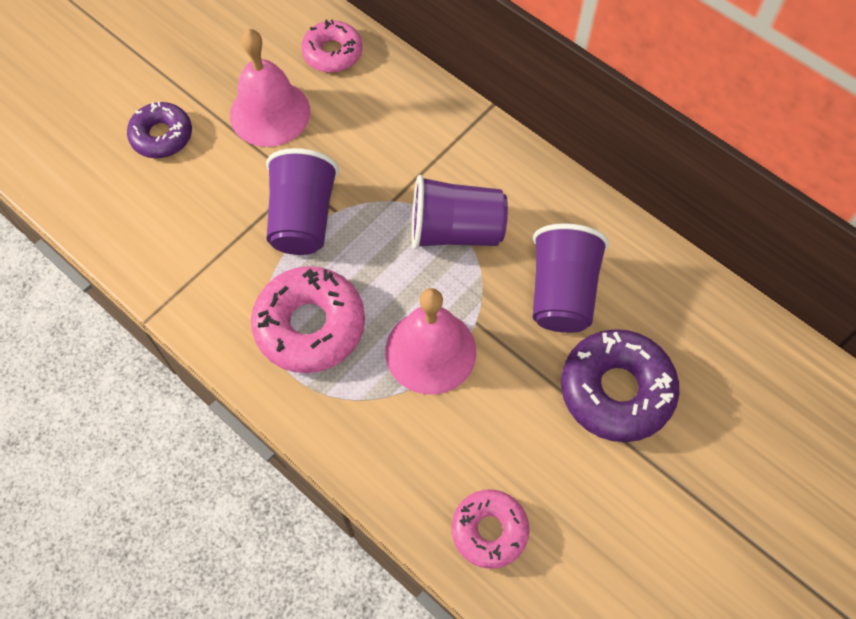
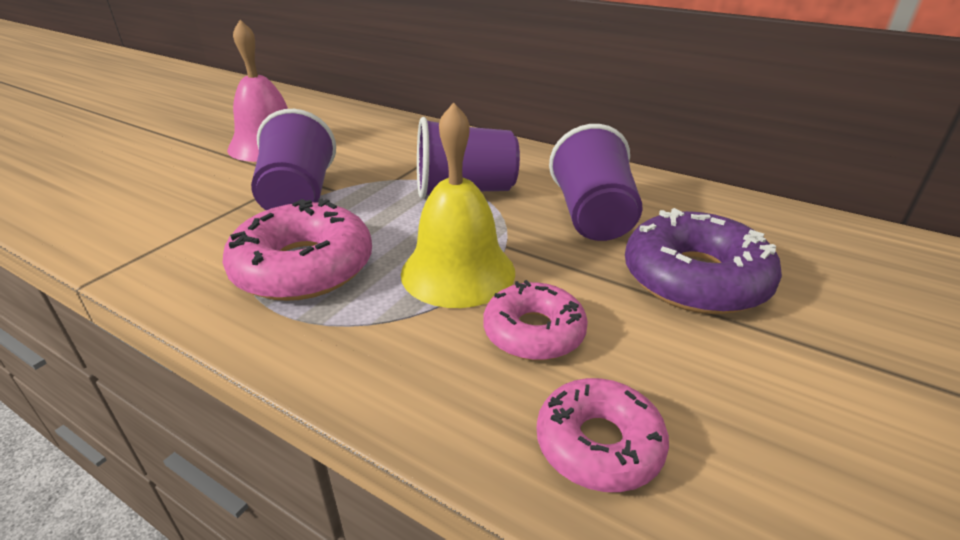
camera: 10 degrees left, 30 degrees down
(162, 136) = (152, 164): purple donut -> none
(332, 53) = (330, 116): pink donut -> pink donut (534, 332)
(430, 351) = (458, 272): pink bell -> yellow bell

